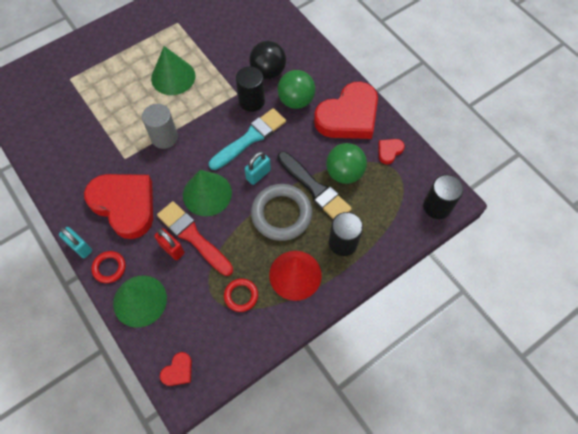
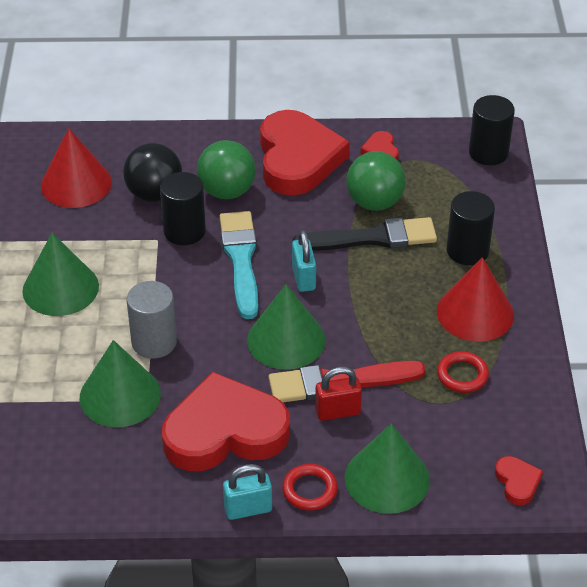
camera: 55 degrees left, 20 degrees down
(119, 146) = (120, 395): none -> green cone
(249, 36) = (76, 183): none -> red cone
(281, 214) = (381, 285): grey ring -> none

